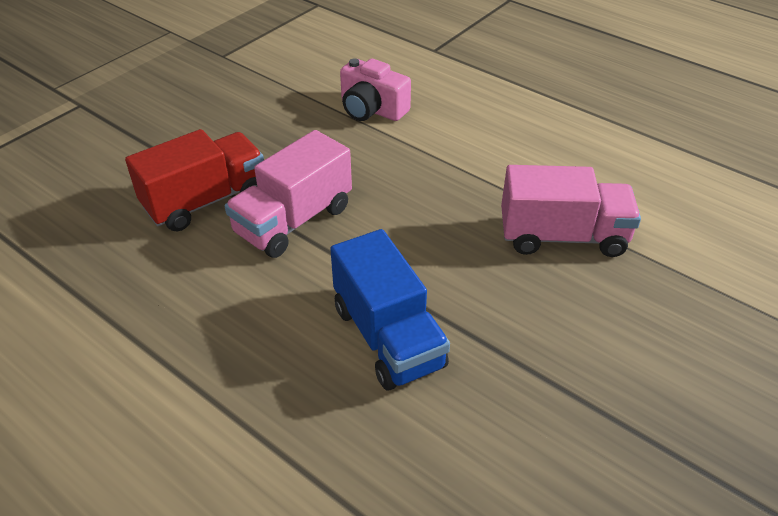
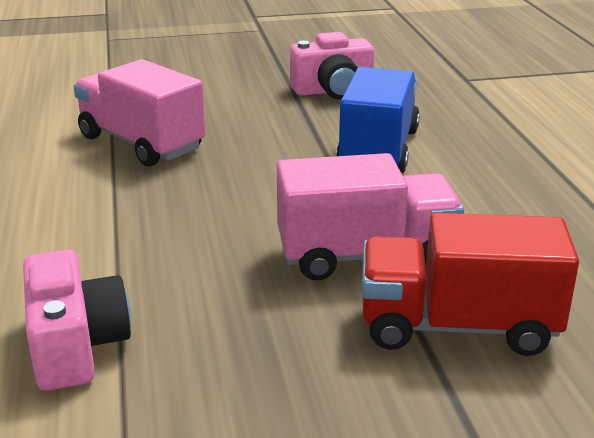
camera: 140 degrees left, 15 degrees down
(537, 421) = (333, 91): none -> pink camera

